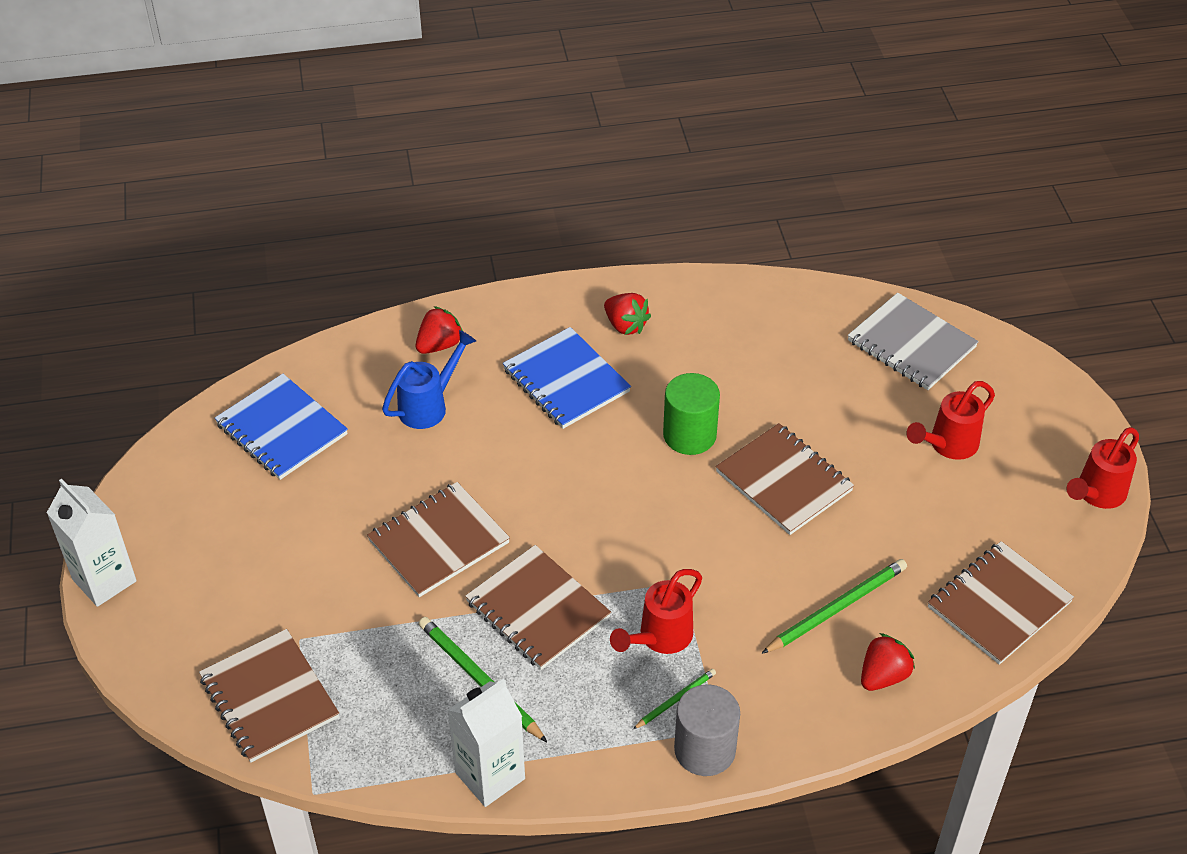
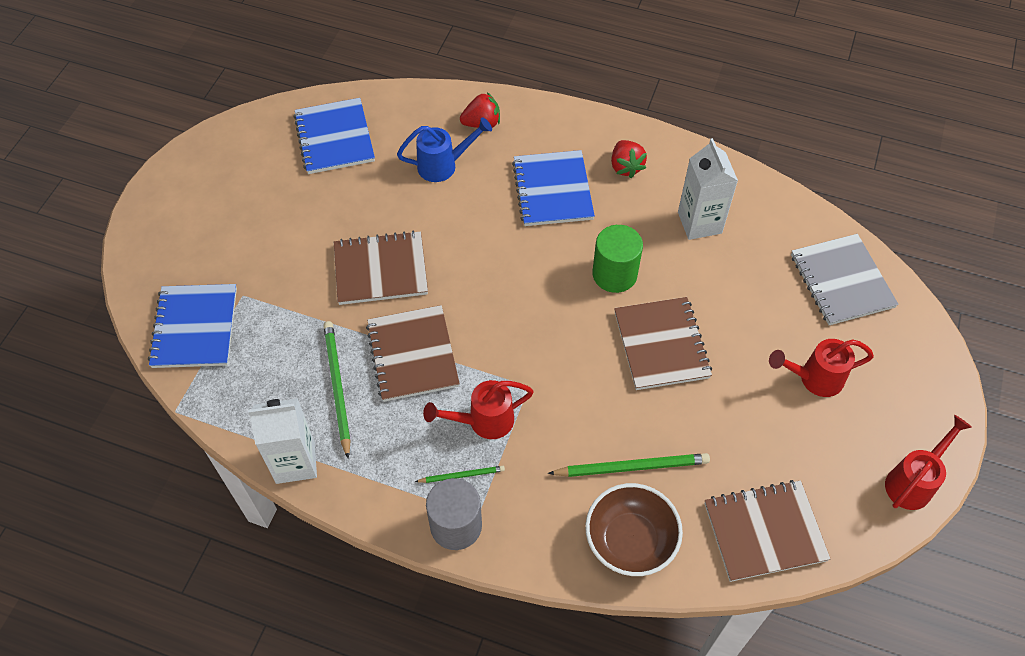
camera: 30 degrees right, 10 degrees up
(104, 580) = (153, 193): white carton -> white carton (699, 223)
(269, 698) = (195, 327): brown notebook -> blue notebook
(883, 676) = (630, 540): red strawberry -> brown bowl
(1096, 495) = (913, 481): red watering can -> red watering can turned 150 degrees clockwise

